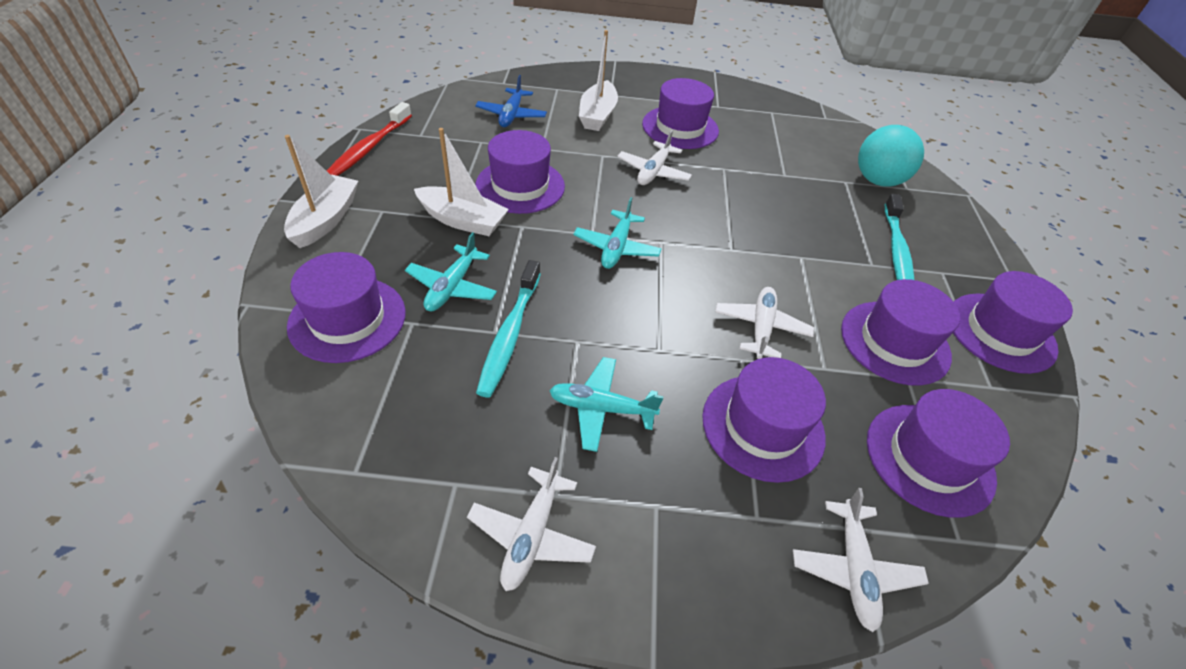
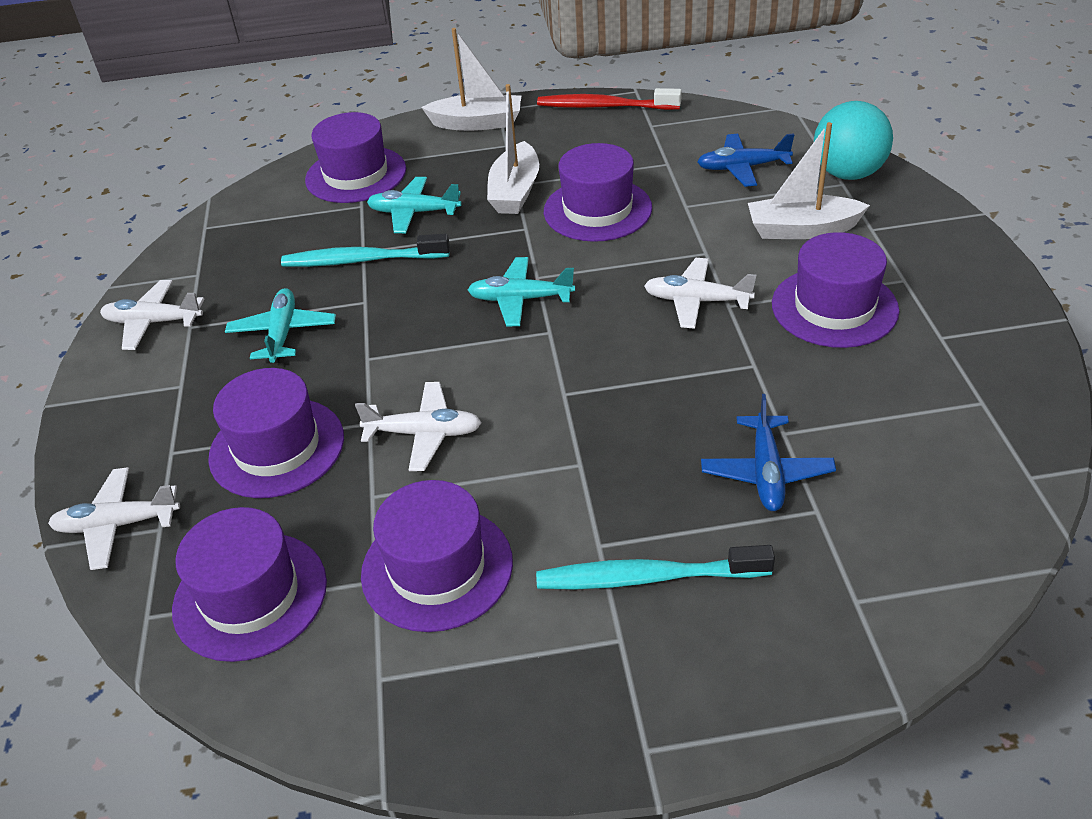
camera: 85 degrees right, 5 degrees down
(816, 189) = (766, 472): none -> blue plane
(877, 181) = (850, 556): turquoise ball -> turquoise ball (847, 173)
(1000, 332) = (498, 708): purple hat -> none

